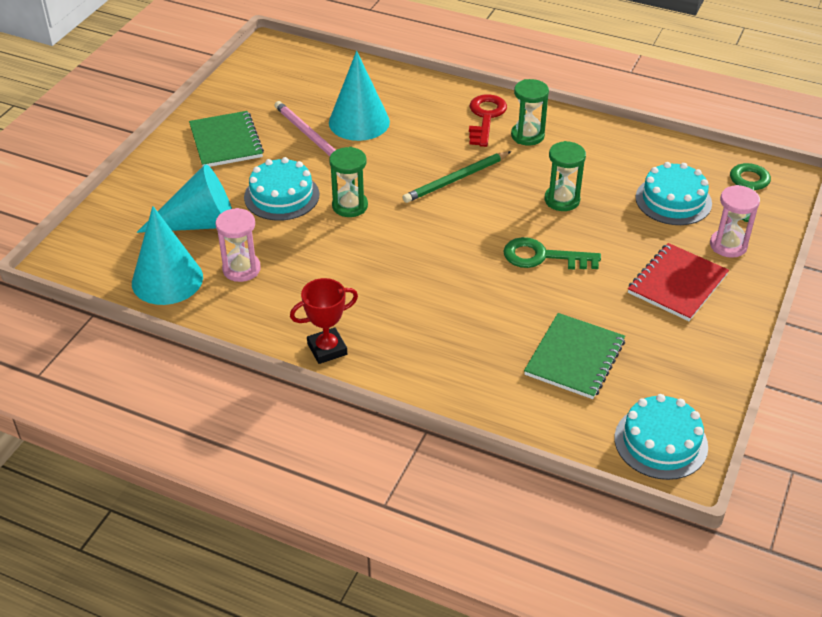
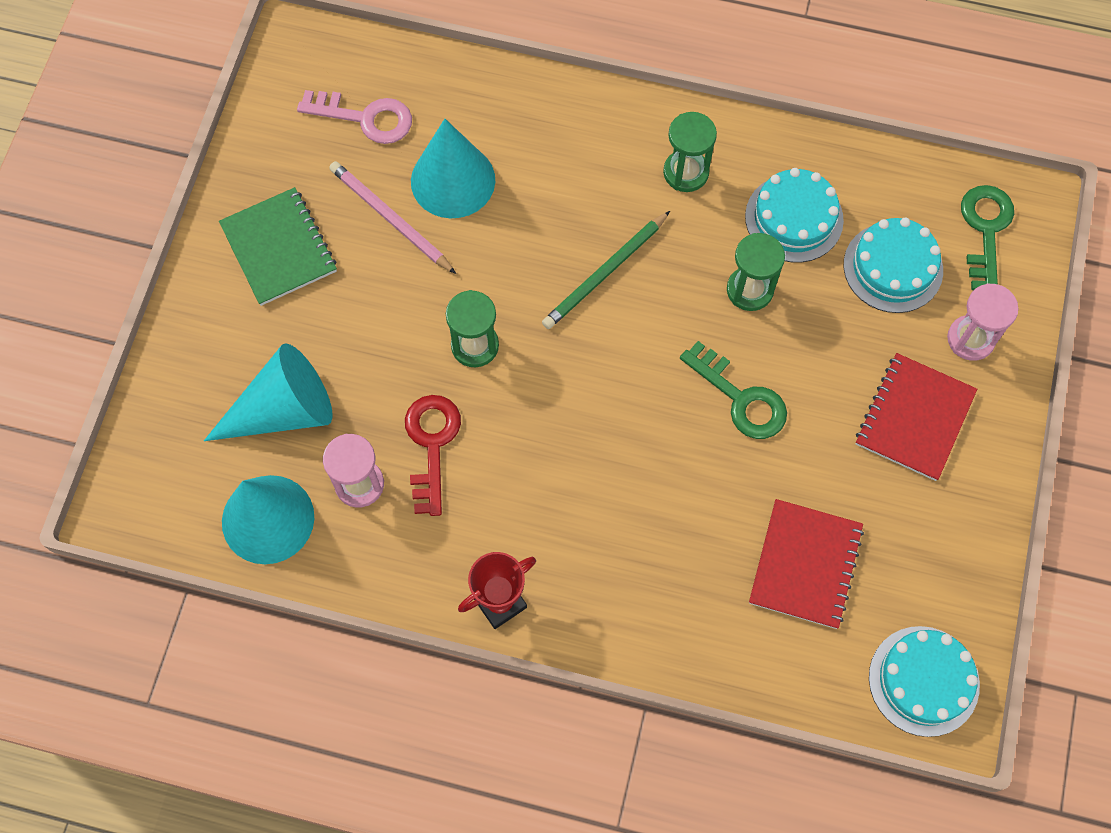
camera: 10 degrees left, 25 degrees up
(281, 196) = (380, 341): turquoise cake -> turquoise cake (794, 218)
(307, 86) = (365, 118): none -> pink key
(485, 117) = (623, 144): red key -> red key (431, 445)
(543, 257) = (741, 398): green key -> green key turned 135 degrees counterclockwise
(574, 358) = (805, 565): green notebook -> red notebook

